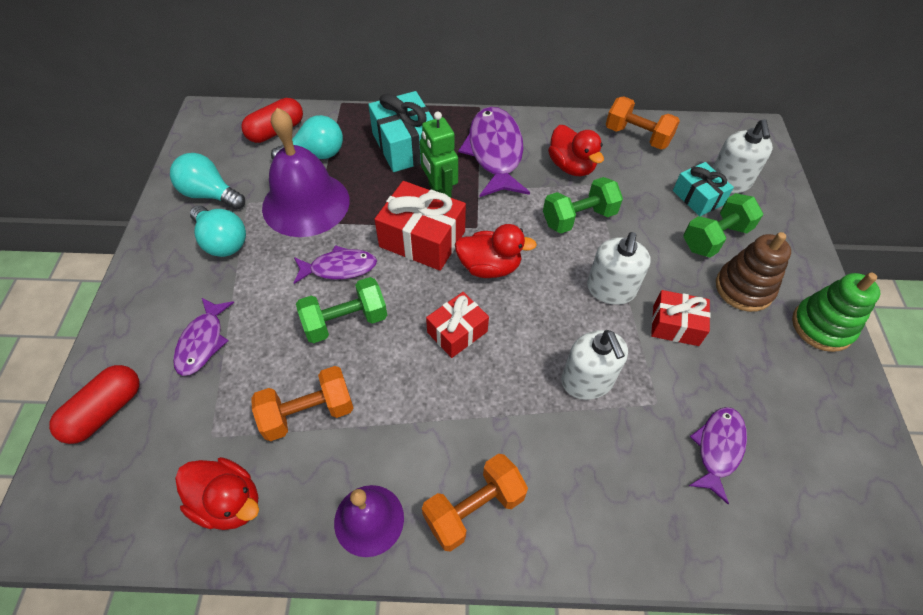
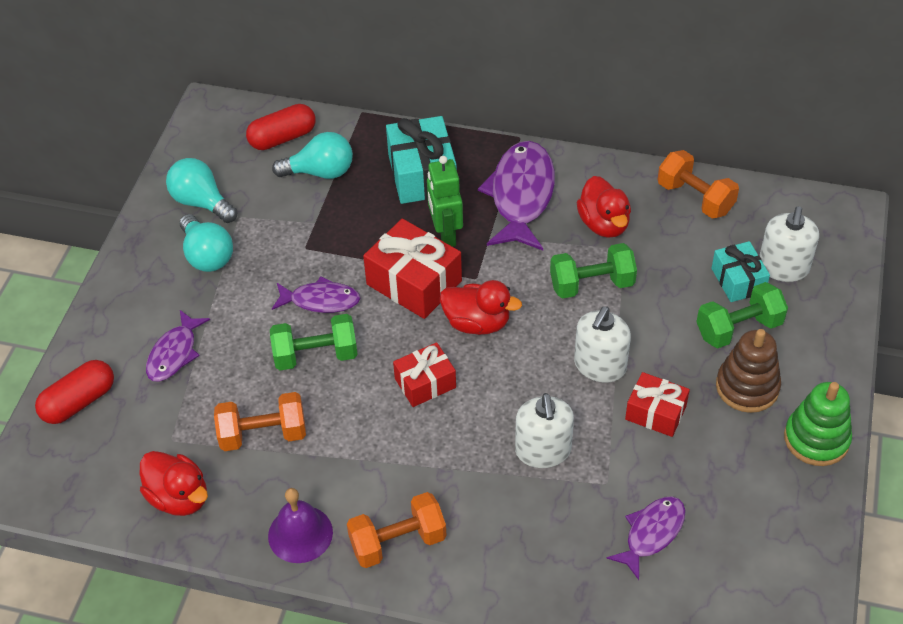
camera: 15 degrees right, 5 degrees down
(306, 203) = (299, 226): purple bell -> none

